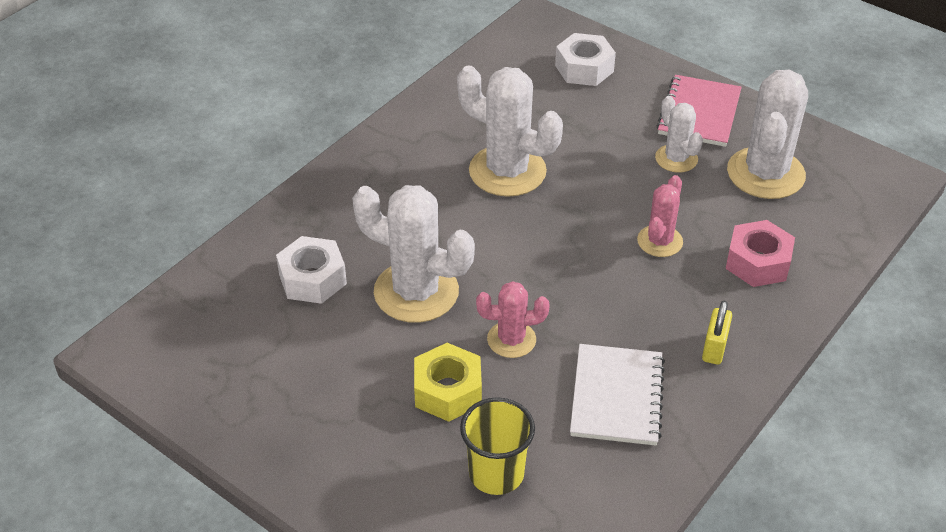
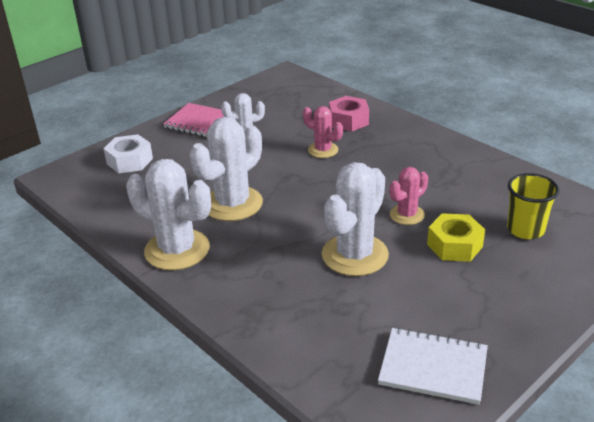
camera: 80 degrees left, 10 degrees down
(312, 279) = (331, 311): white nut -> none
(511, 340) = (407, 215): pink cactus -> pink cactus turned 45 degrees clockwise
(617, 396) = (457, 179): white notebook -> white notebook (433, 367)
(714, 348) = (418, 142): yellow padlock -> none
(765, 173) = (271, 108): white cactus -> white cactus (177, 250)

